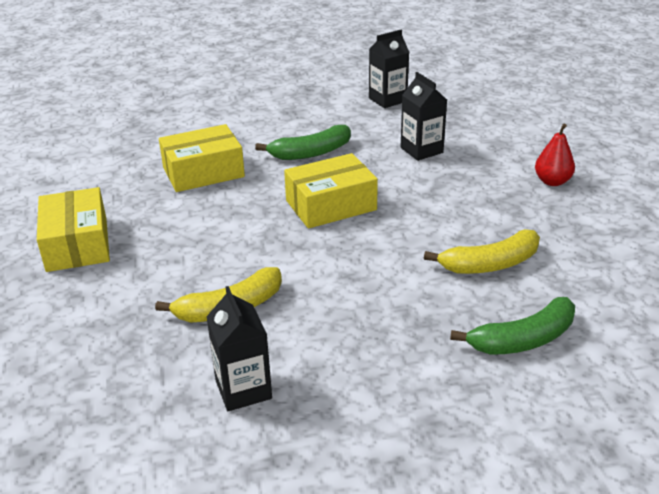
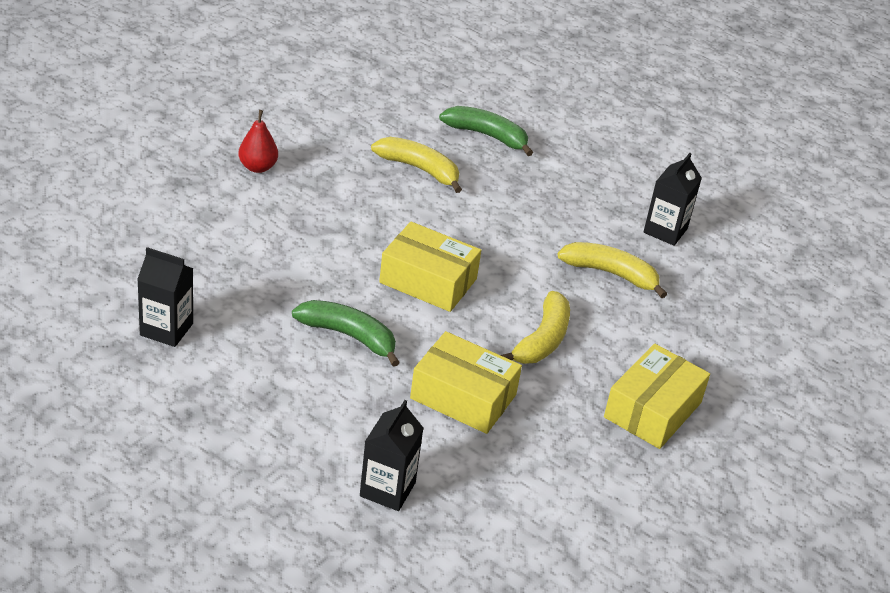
camera: 135 degrees left, 5 degrees up
(207, 228) = (542, 340): none -> yellow banana
(421, 150) = (270, 261): black carton -> black carton (387, 489)

